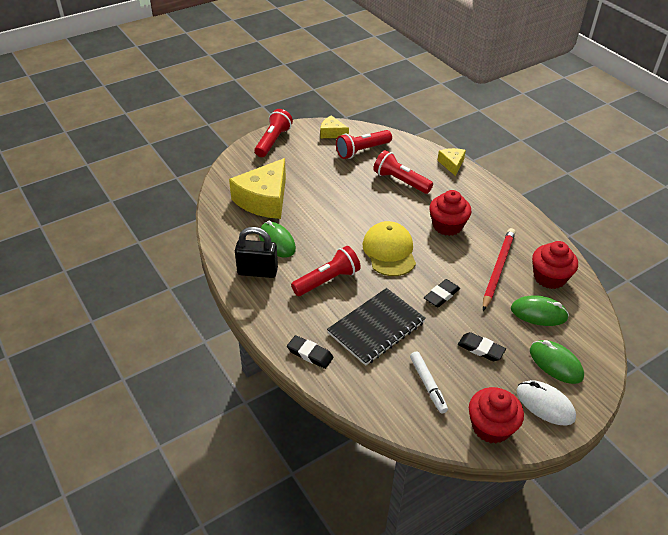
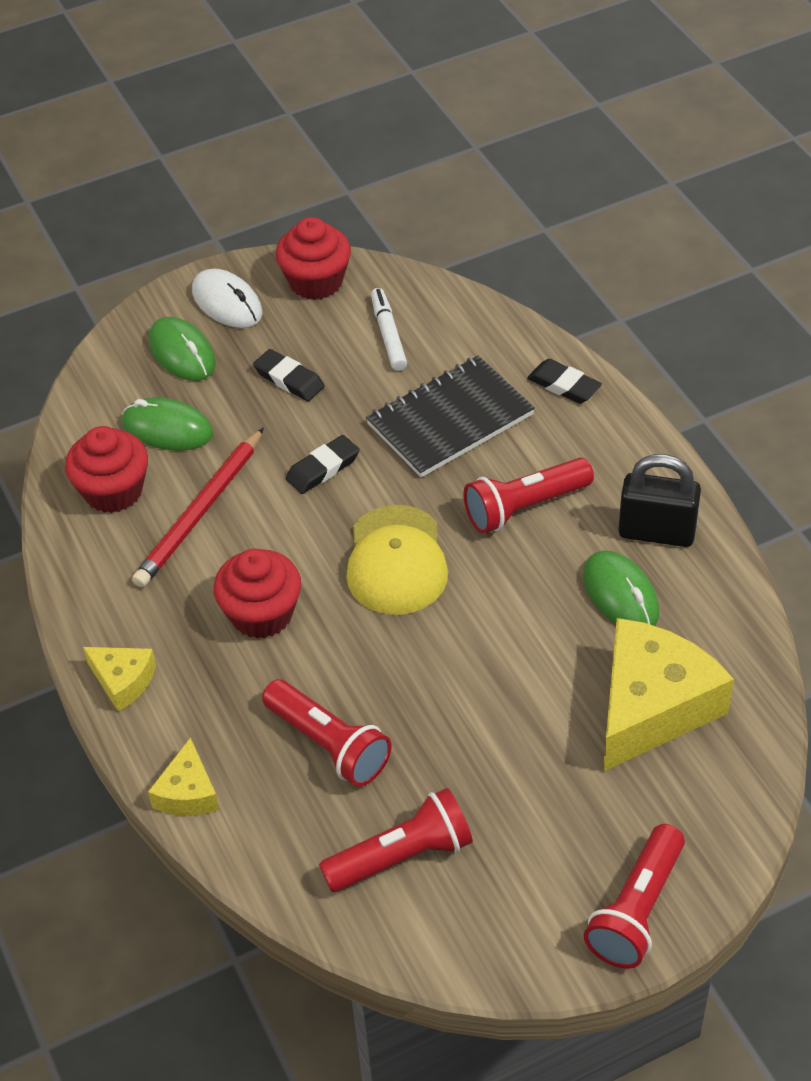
camera: 170 degrees left, 5 degrees up
(332, 133) = (473, 934): yellow cheese -> yellow cheese (123, 681)

